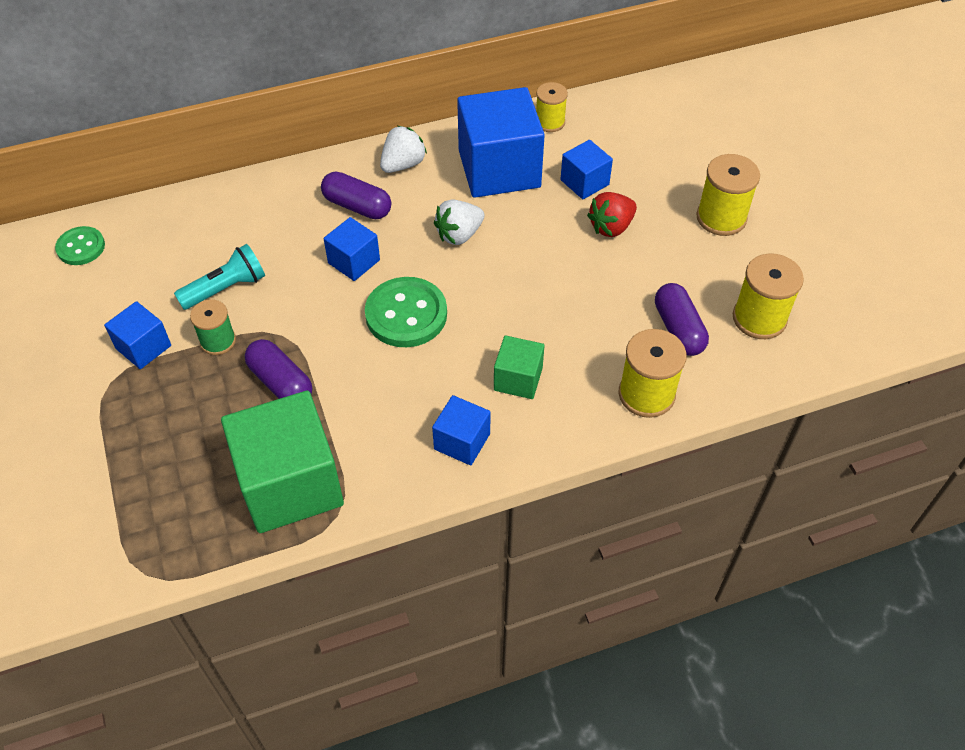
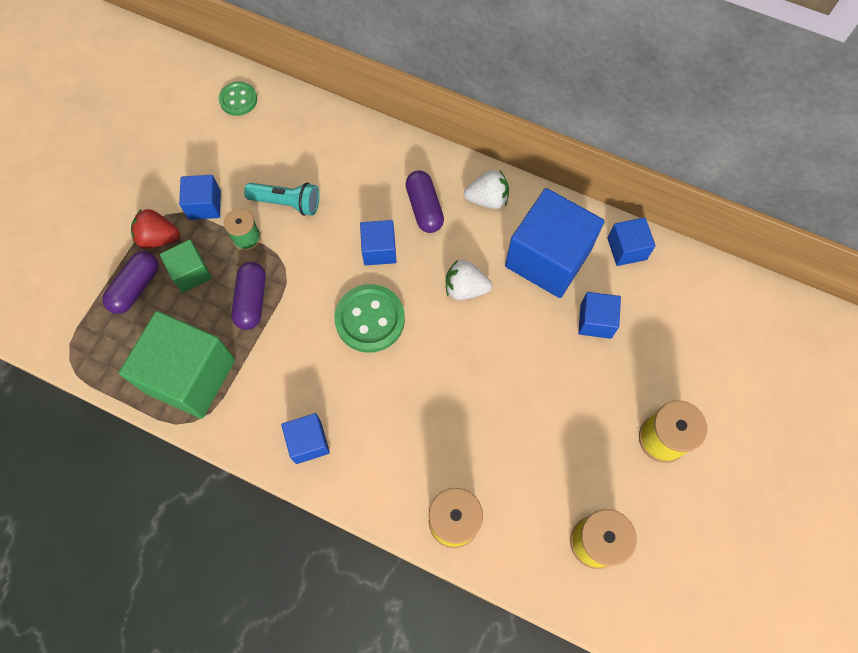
camera: 45 degrees right, 15 degrees up
(518, 379) = (387, 431): green cube -> green cube (191, 273)
(550, 122) = (626, 249): yellow spool -> blue cube
(611, 227) = (574, 374): red strawberry -> red strawberry (158, 238)
(678, 329) = (529, 496): purple capsule -> purple capsule (135, 287)

